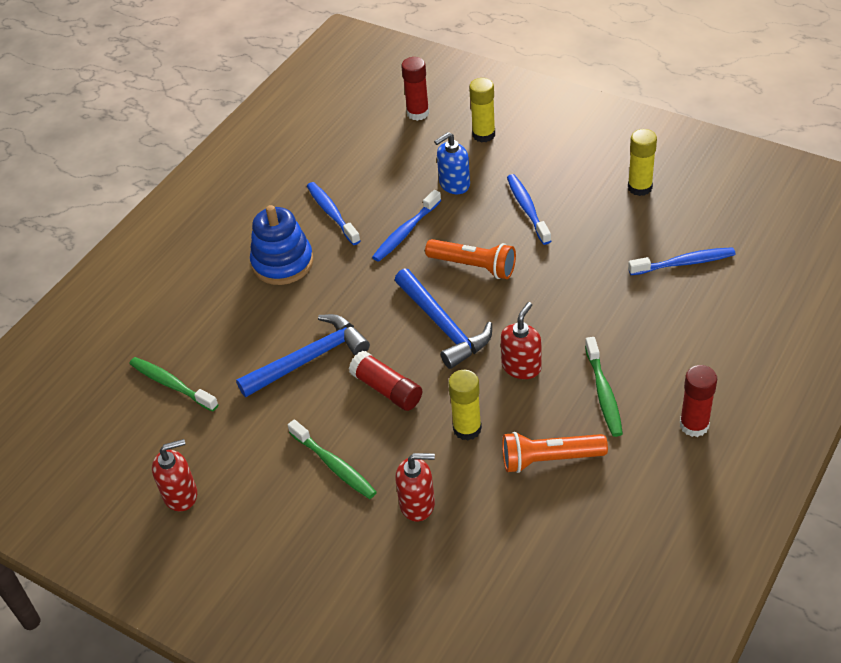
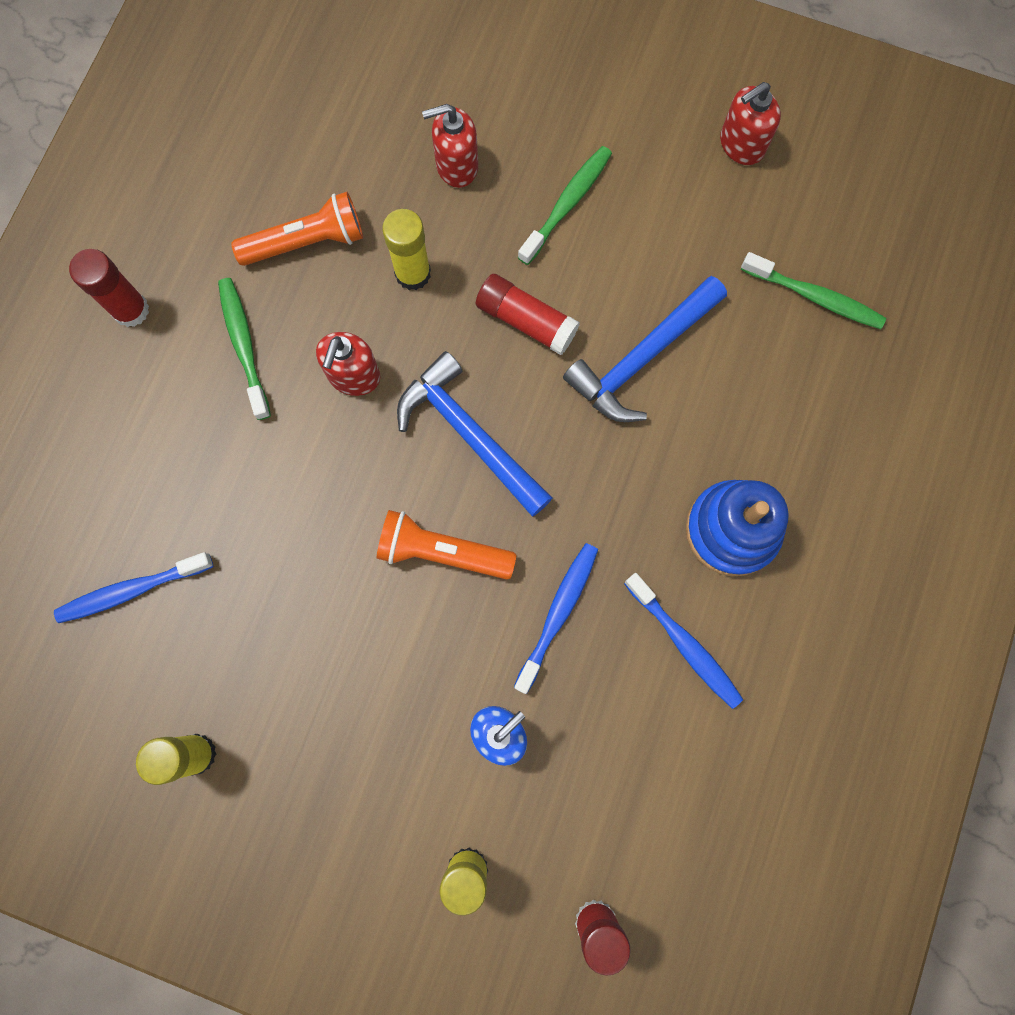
camera: 165 degrees right, 30 degrees up
(334, 465) = (567, 204): green toothbrush -> green toothbrush turned 90 degrees clockwise
(527, 209) = (374, 685): blue toothbrush -> none

